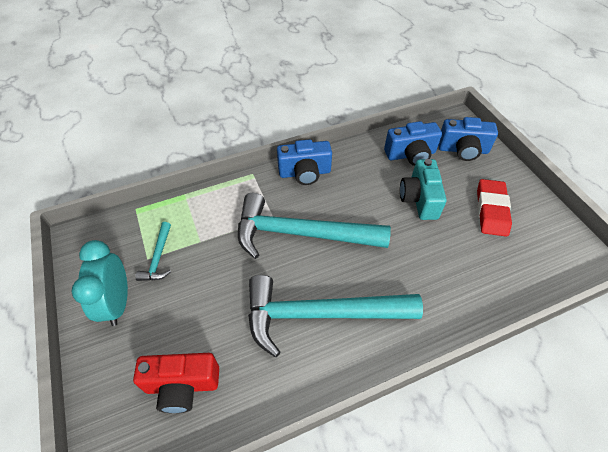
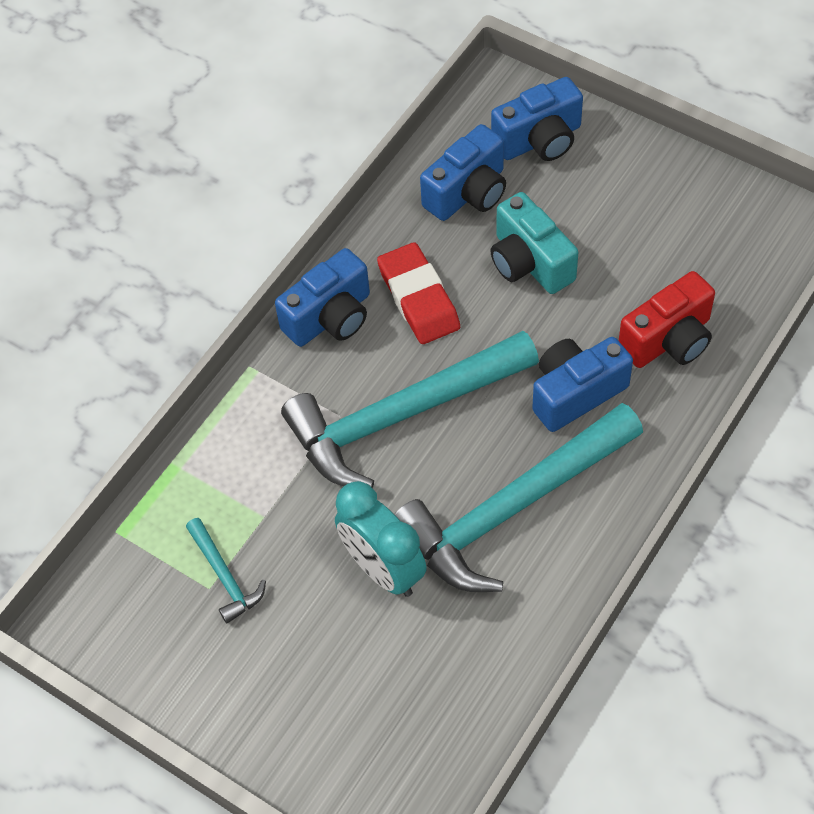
camera: 30 degrees left, 5 degrees up
(117, 303) = (227, 668): turquoise clock -> turquoise clock (383, 569)
(182, 385) = (410, 701): red camera -> red camera (669, 340)
(399, 275) = (576, 393): none -> blue camera
(491, 210) = (638, 222): red eraser -> red eraser (418, 298)

